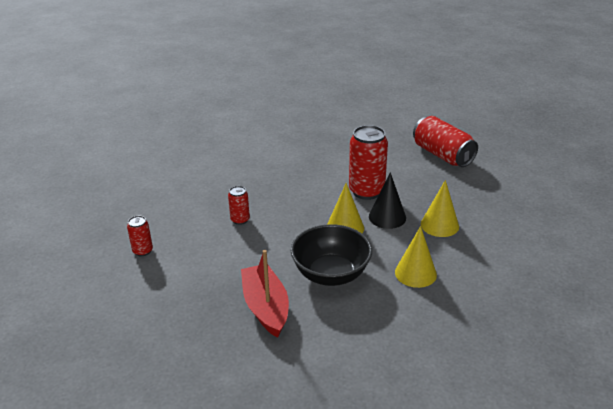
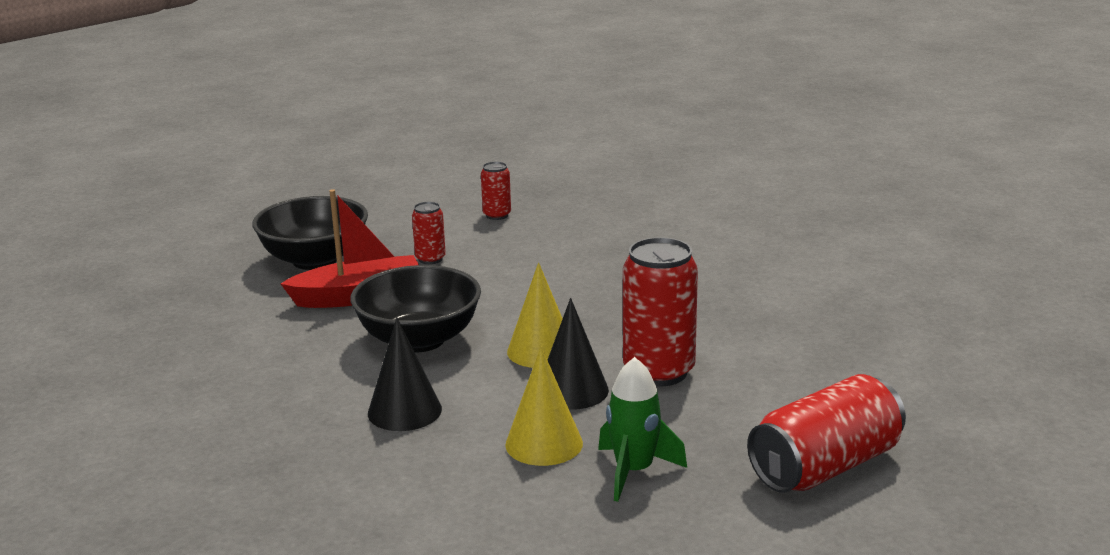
camera: 90 degrees right, 10 degrees down
(198, 338) = (315, 260): none -> black bowl
(240, 220) = (567, 269): red can -> red can (430, 259)
(415, 273) = (404, 411): yellow cone -> black cone
(457, 200) = (634, 471): none -> green rocket

